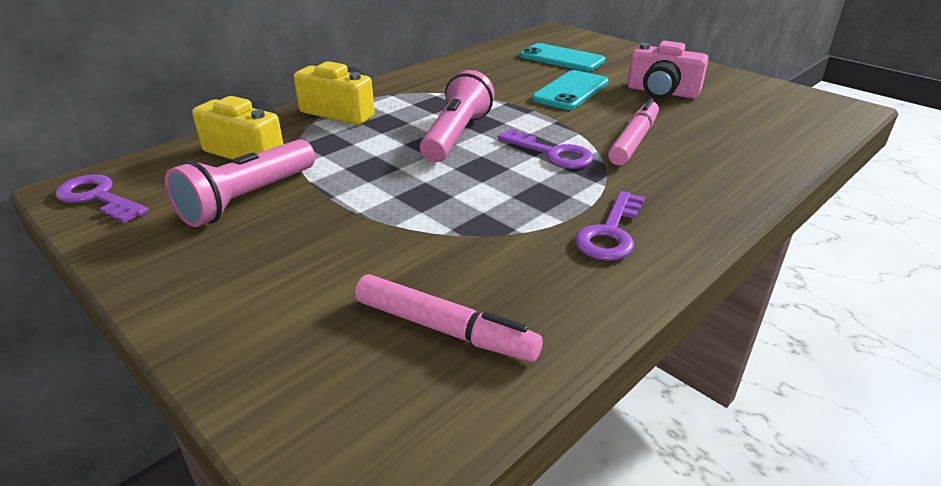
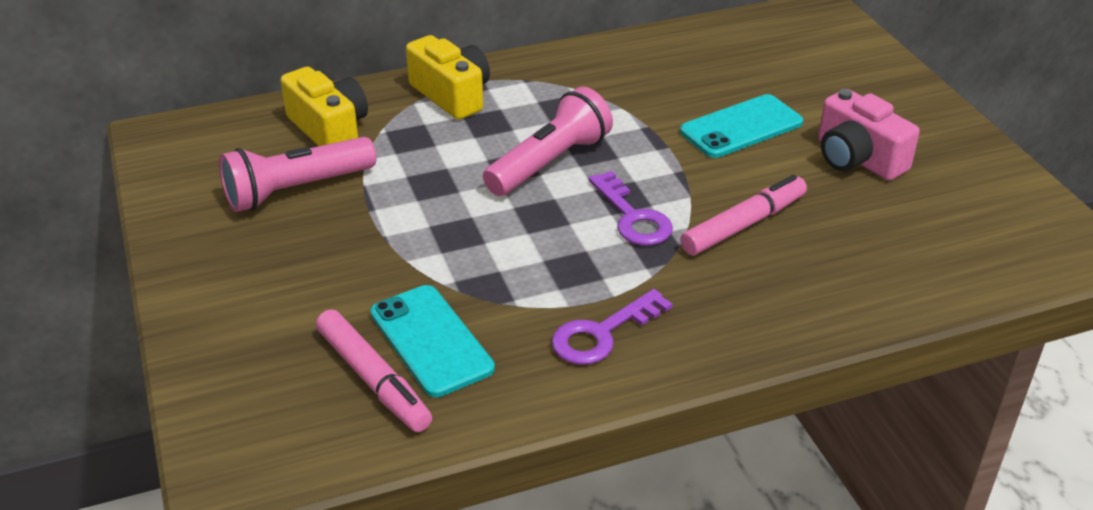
camera: 25 degrees right, 5 degrees up
(98, 197) = (173, 151): purple key -> none
(561, 58) = (781, 67): turquoise phone -> turquoise phone (431, 340)

